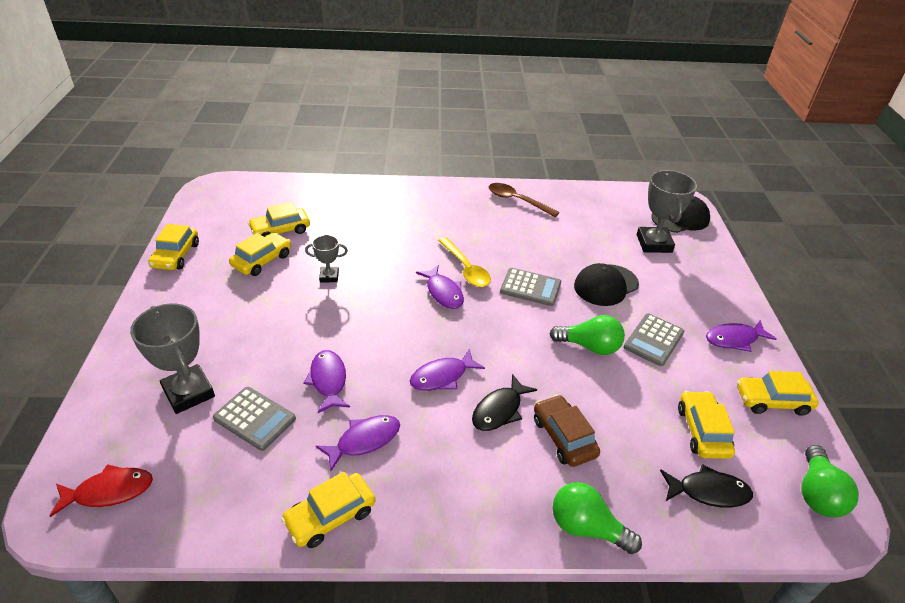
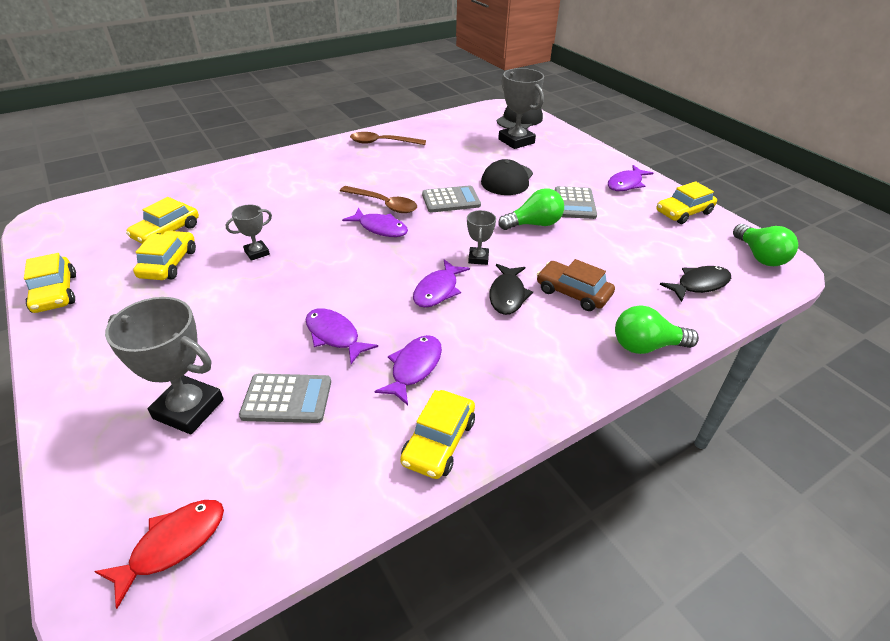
camera: 30 degrees left, 0 degrees up
(466, 268) = (383, 204): yellow spoon -> brown spoon
(504, 360) = (478, 258): none -> grey trophy
(702, 431) = (660, 248): yellow car -> none

